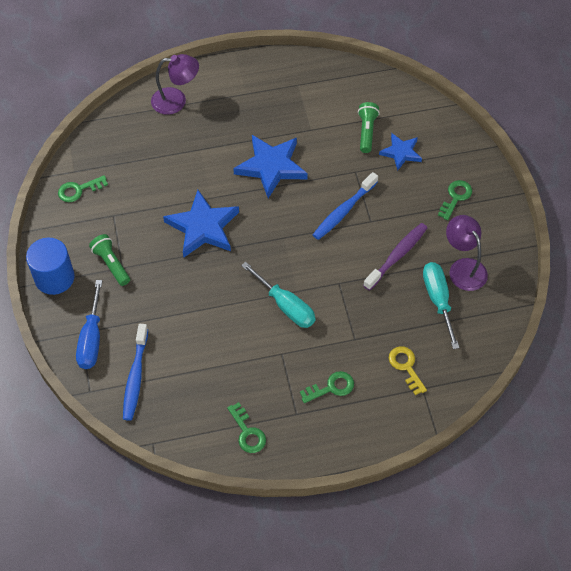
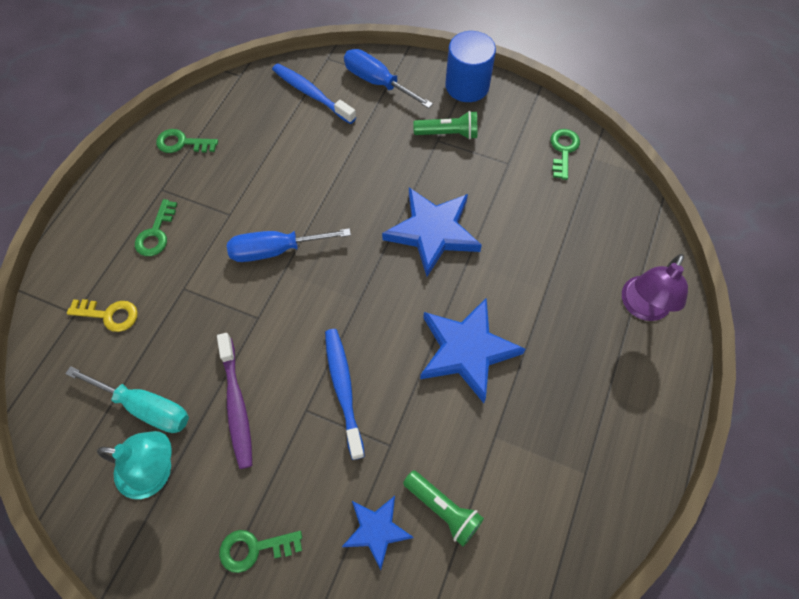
camera: 125 degrees right, 5 degrees up
(286, 306) = (275, 250): turquoise screwdriver -> blue screwdriver
(455, 197) = (254, 548): green key -> green key turned 105 degrees clockwise
(463, 268) = (155, 472): purple lamp -> turquoise lamp

